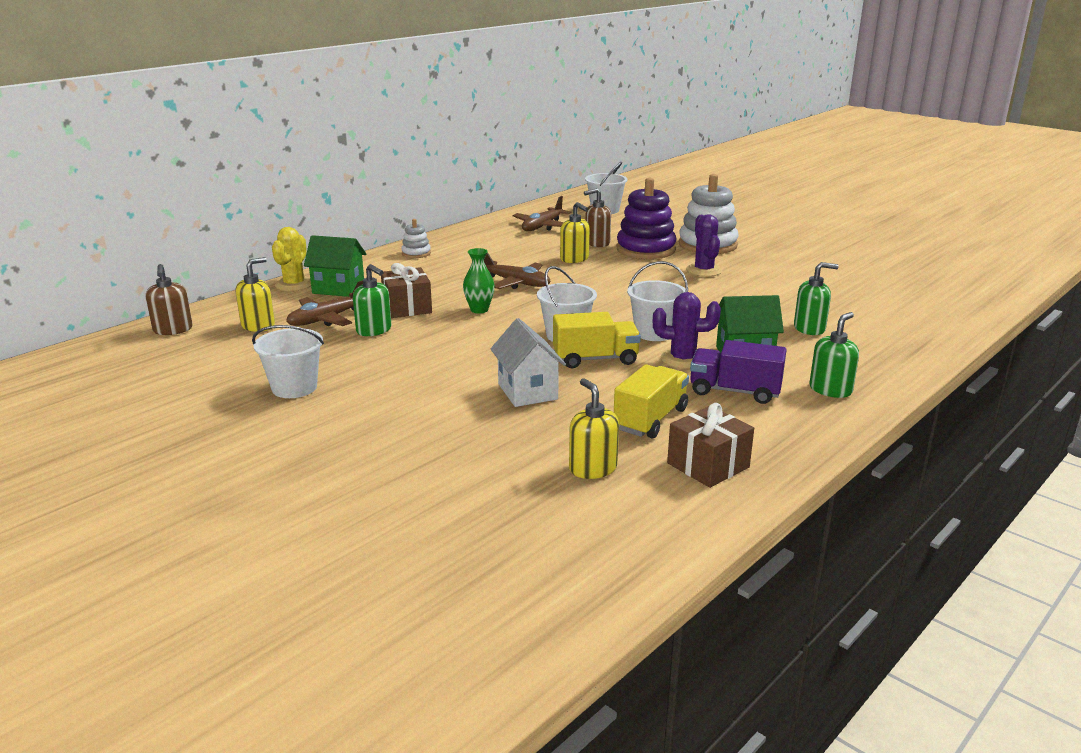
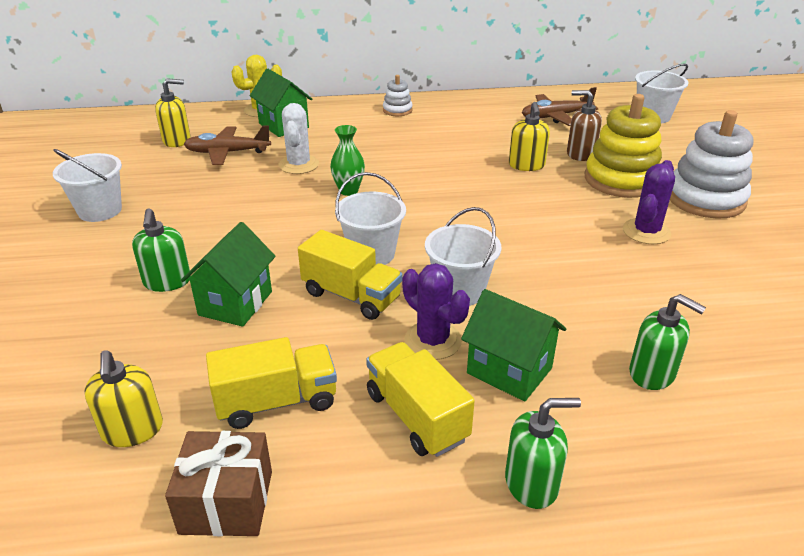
camera: 40 degrees right, 10 degrees up
(173, 330) = (126, 123): brown soap dispenser -> none
(374, 330) = (239, 178): green soap dispenser -> green soap dispenser (167, 282)
(407, 308) = (299, 165): brown gift -> white cactus
(516, 283) = (428, 173): brown plane -> none
(527, 391) = (235, 303): white house -> green house
(592, 468) = (132, 430): yellow soap dispenser -> yellow soap dispenser turned 150 degrees clockwise
(645, 249) = (621, 180): purple stacking toy -> yellow stacking toy
(734, 391) = (416, 416): purple truck -> yellow truck

